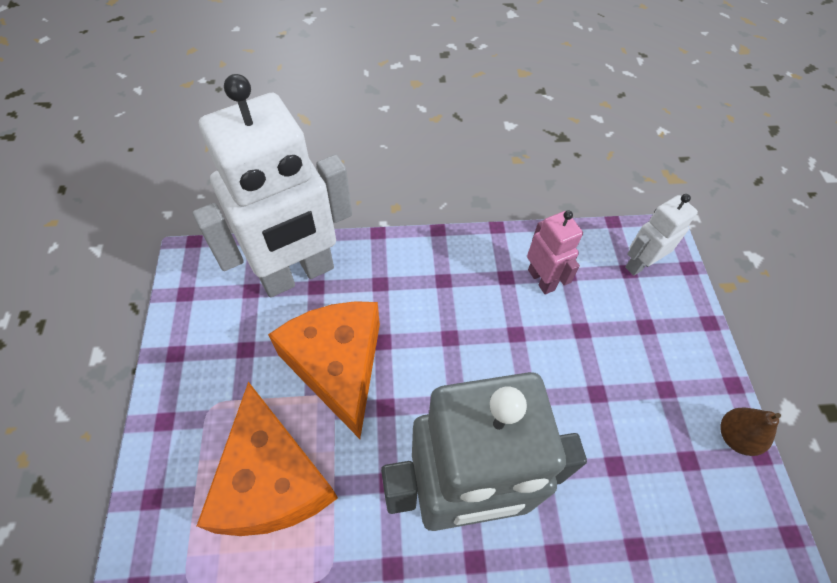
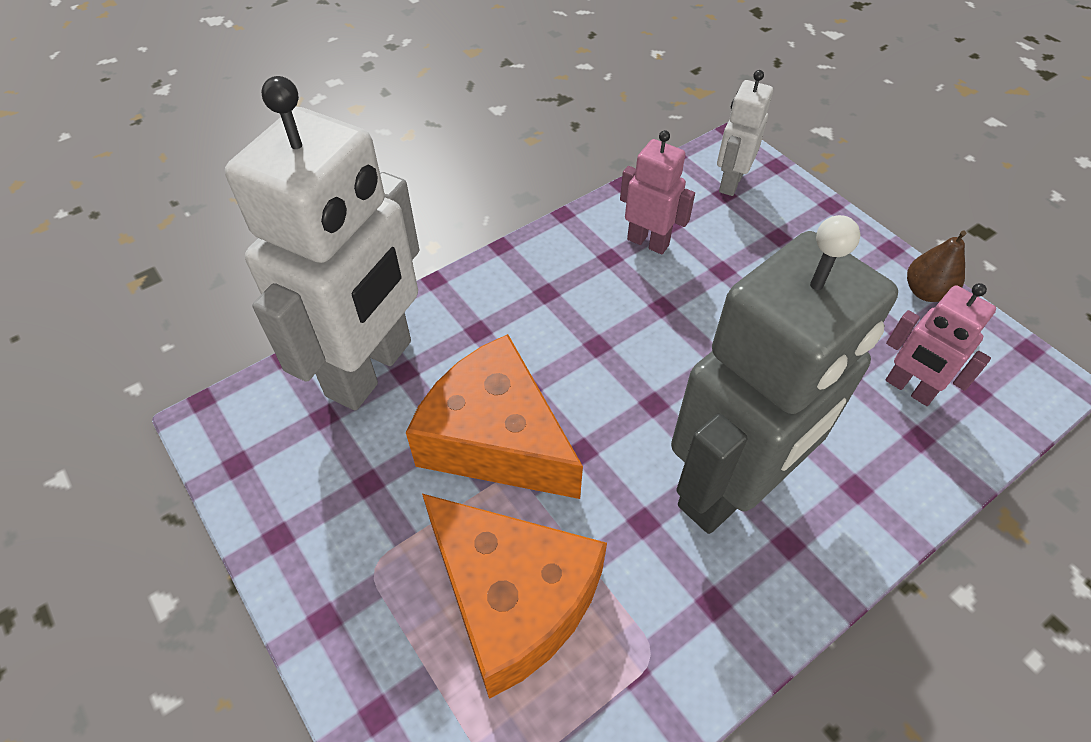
camera: 30 degrees left, 5 degrees down
(658, 506) = (909, 388): none -> pink robot

